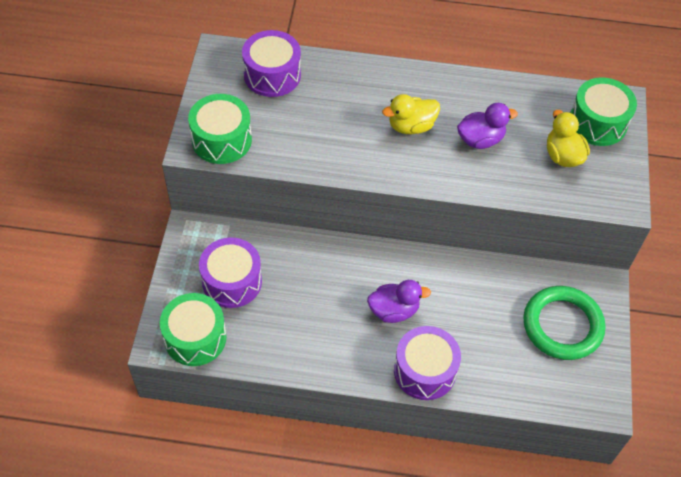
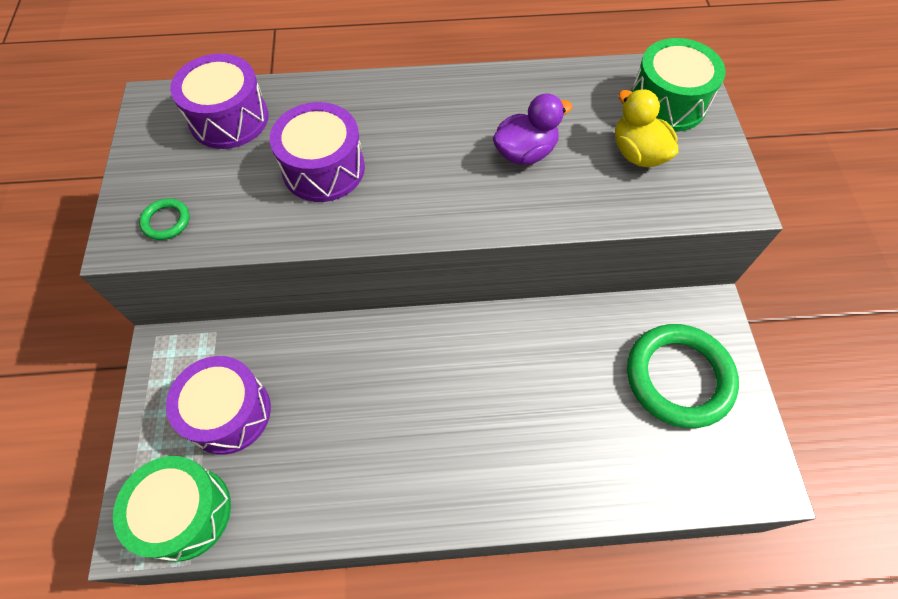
camera: 10 degrees left, 5 degrees up
(221, 140) = (166, 221): green drum -> green ring
(394, 310) = (456, 406): purple duck -> none
(411, 126) = (429, 152): yellow duck -> none
(424, 371) = (517, 487): purple drum -> purple drum (323, 169)

